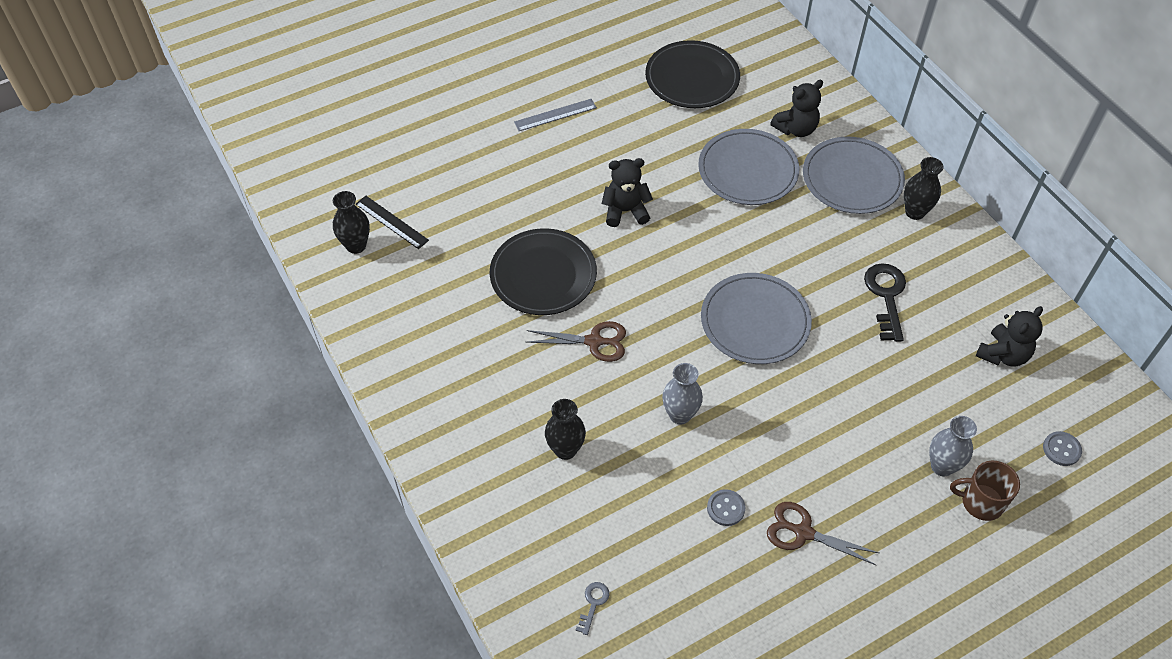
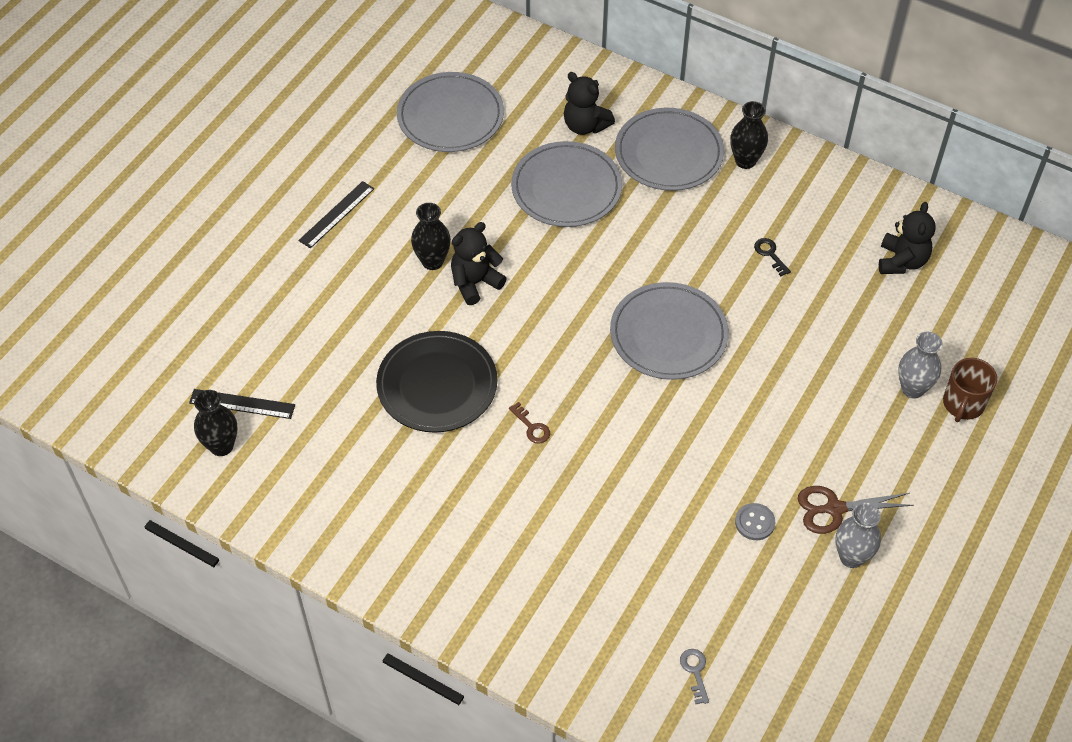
camera: 30 degrees left, 0 degrees up
(555, 115) = (337, 214): grey ruler -> black ruler
(565, 450) = (574, 544): black vase -> black vase (432, 261)
(594, 342) = (532, 427): brown scissors -> brown key
(680, 415) = (658, 457): grey vase -> grey vase (851, 557)
(692, 78) = (450, 116): black plate -> grey plate
(796, 129) = (585, 126): black teddy bear -> black teddy bear turned 105 degrees clockwise
(886, 296) = (770, 254): black key -> black key, size x0.51
(981, 502) = (963, 404): brown mug -> brown mug turned 45 degrees counterclockwise
(1061, 449) = (999, 324): grey button -> none

